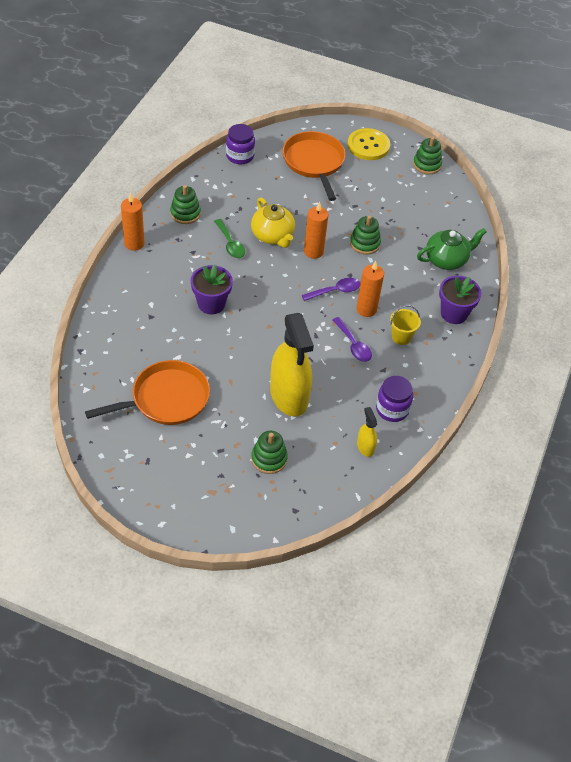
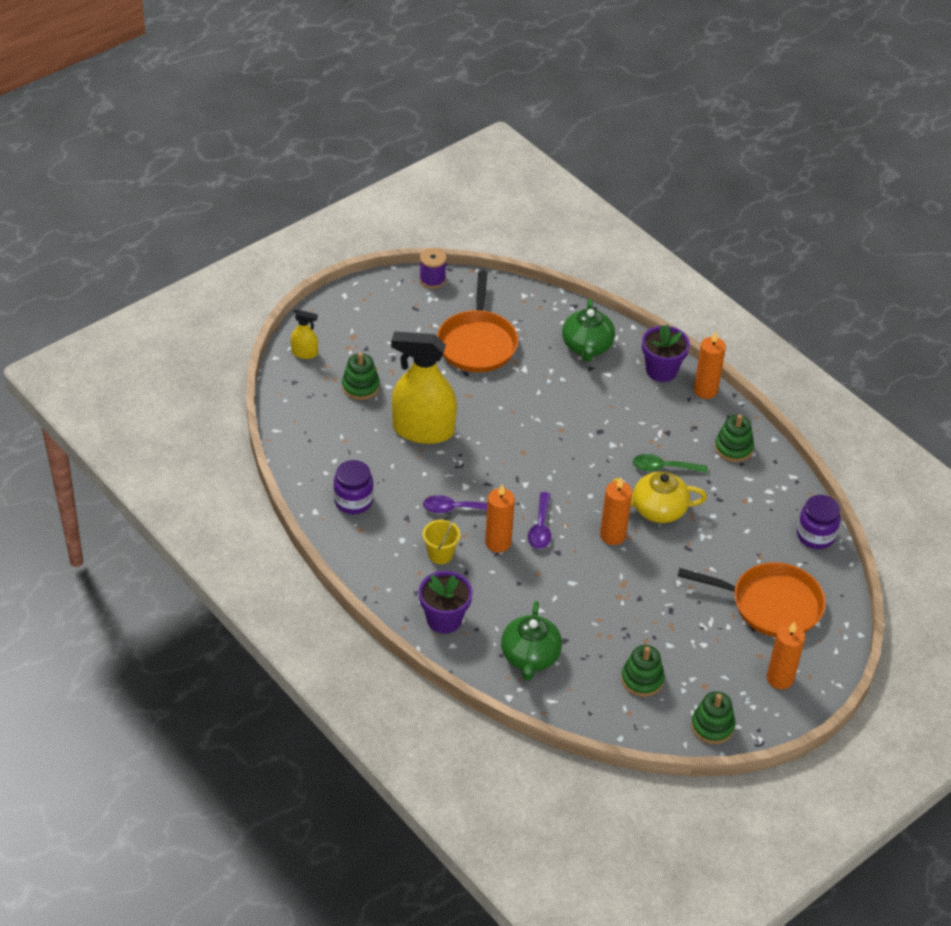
camera: 120 degrees right, 5 degrees down
(101, 463) = (432, 279): none -> purple spool
(127, 326) = (587, 346): none -> green teapot
(211, 304) = (581, 419): purple flower pot -> purple flower pot (661, 370)
(364, 243) = (600, 589): green stacking toy -> green stacking toy (642, 679)
(365, 447) = (324, 460): yellow spray bottle -> yellow spray bottle (304, 353)
(368, 146) = (780, 678): yellow button -> orange candle

